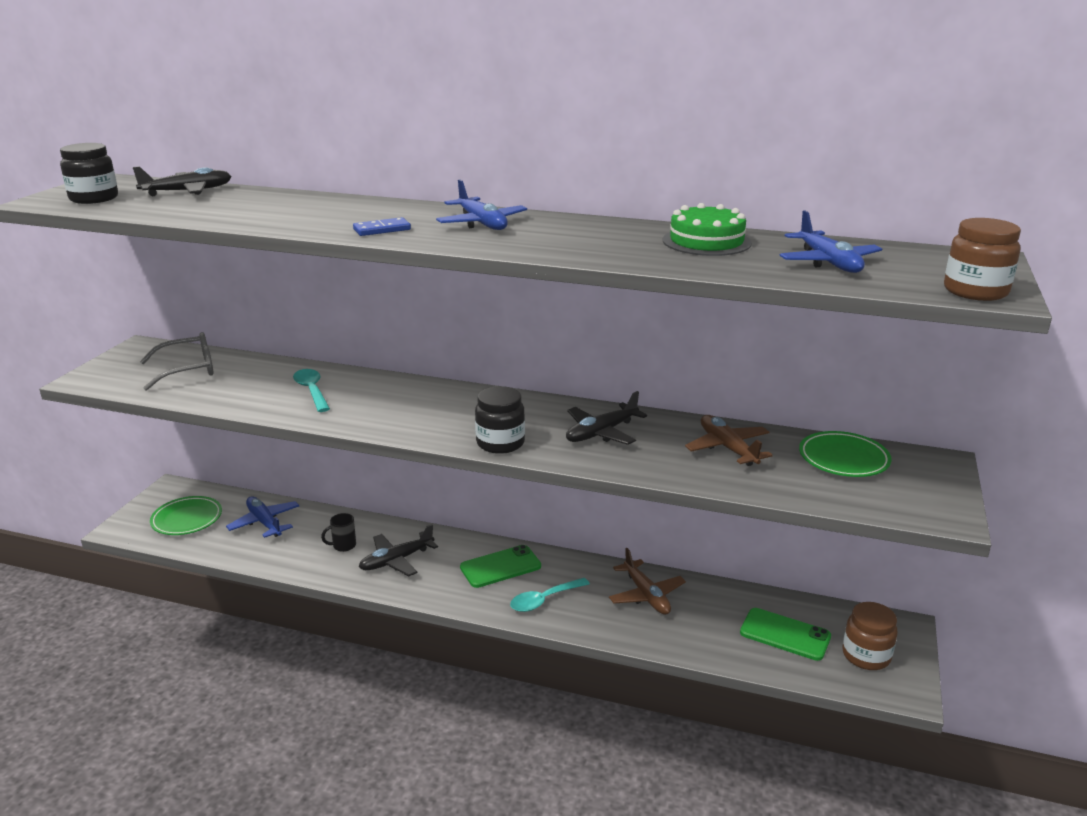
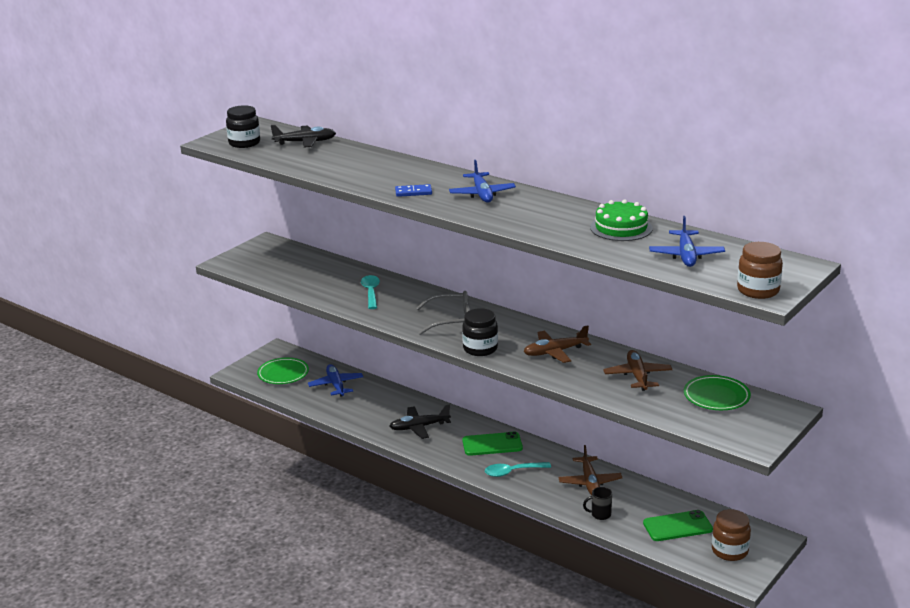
camera: 20 degrees right, 0 degrees up
(188, 370) = (294, 265): grey glasses -> grey glasses (451, 320)
(343, 546) = (385, 411): black mug -> black mug (600, 515)
(601, 433) = (554, 352): black plane -> brown plane
(785, 634) = (677, 526): green phone -> green phone turned 60 degrees counterclockwise

